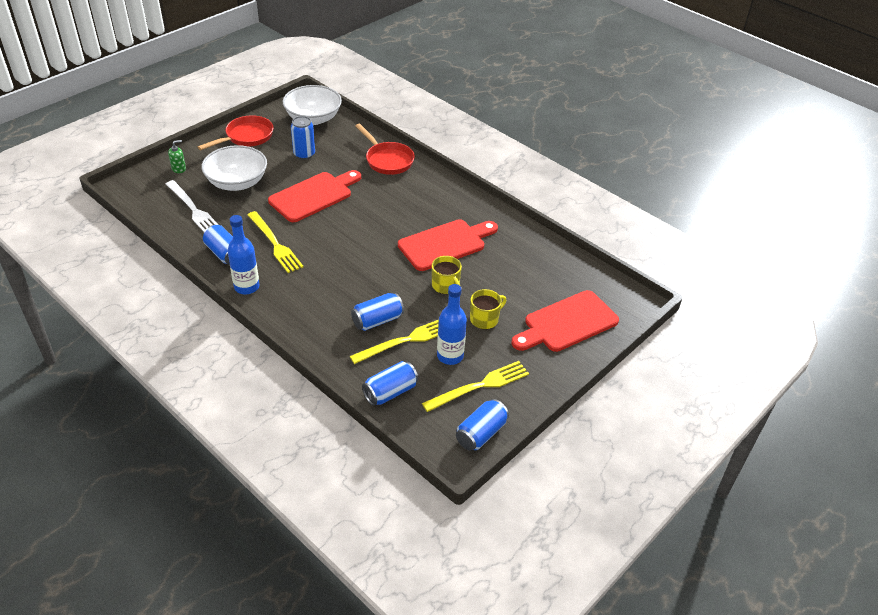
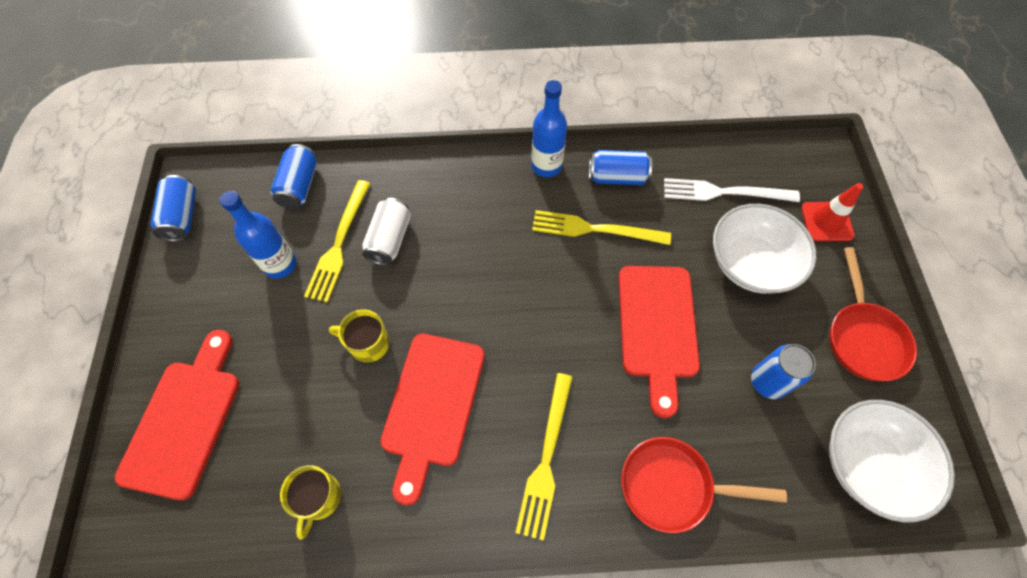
camera: 135 degrees right, 20 degrees up
(179, 169) = (826, 221): green soap dispenser -> red traffic cone
(377, 320) = (389, 239): blue can -> white can
(479, 386) = (222, 258): yellow fork -> yellow fork (546, 458)
(485, 319) = (284, 339): yellow mug -> yellow mug (319, 498)

